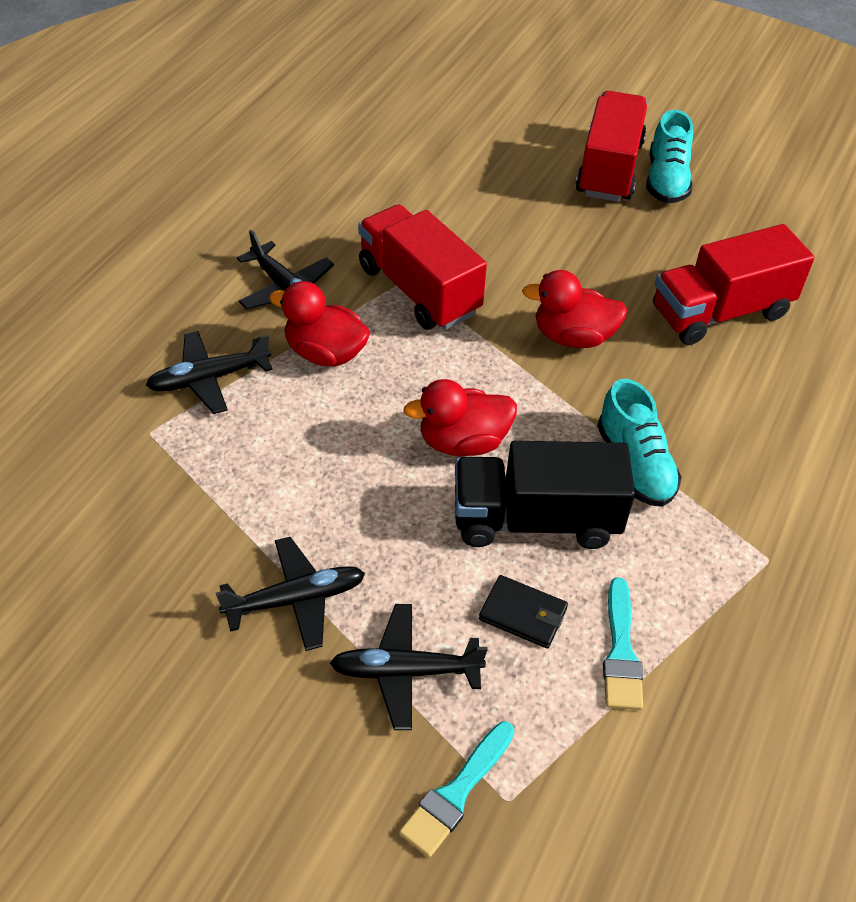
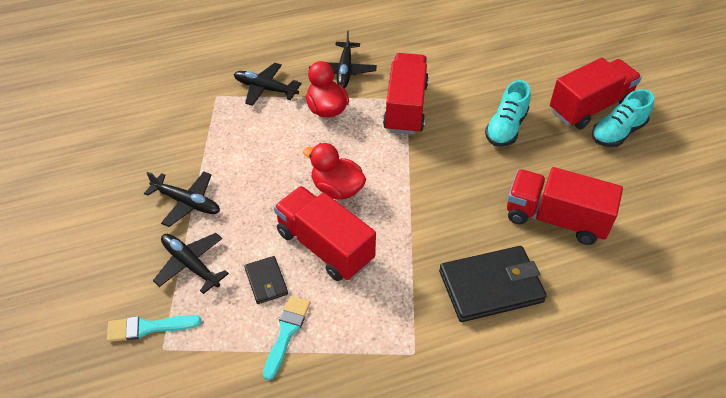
camera: 45 degrees right, 0 degrees up
(535, 519) = (325, 246): black truck -> red truck
(573, 337) = (454, 177): red duck -> none
(621, 652) = (286, 332): turquoise brush -> turquoise brush turned 150 degrees clockwise
(634, 465) = (405, 258): turquoise shoe -> turquoise shoe (506, 128)
(750, 429) = (491, 286): none -> black wallet

